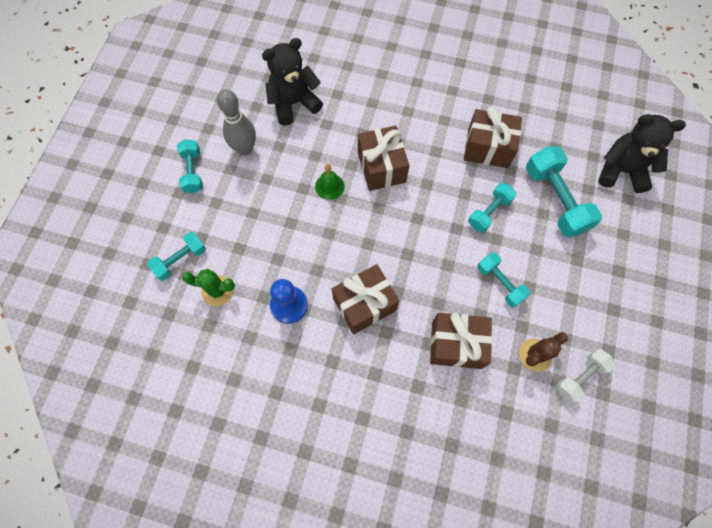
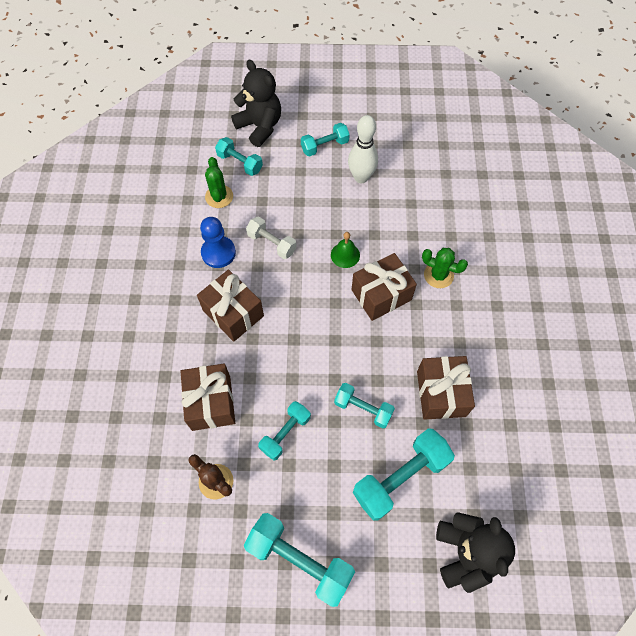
camera: 75 degrees right, 5 degrees down
(245, 149) = (361, 177): grey bowling pin -> white bowling pin
(294, 103) = (425, 202): black teddy bear -> black teddy bear (260, 127)
(375, 116) = (438, 275): none -> green cactus
(580, 377) = (201, 532): white dumbbell -> white dumbbell (272, 243)
(613, 297) = (299, 560): none -> turquoise dumbbell

